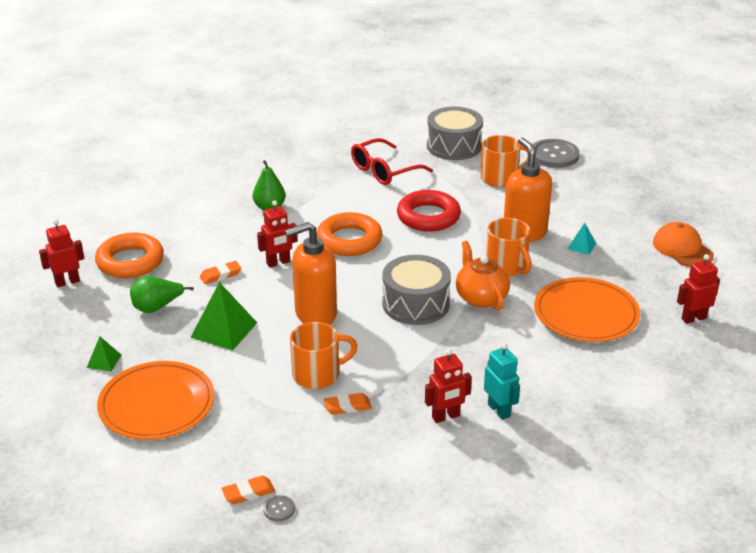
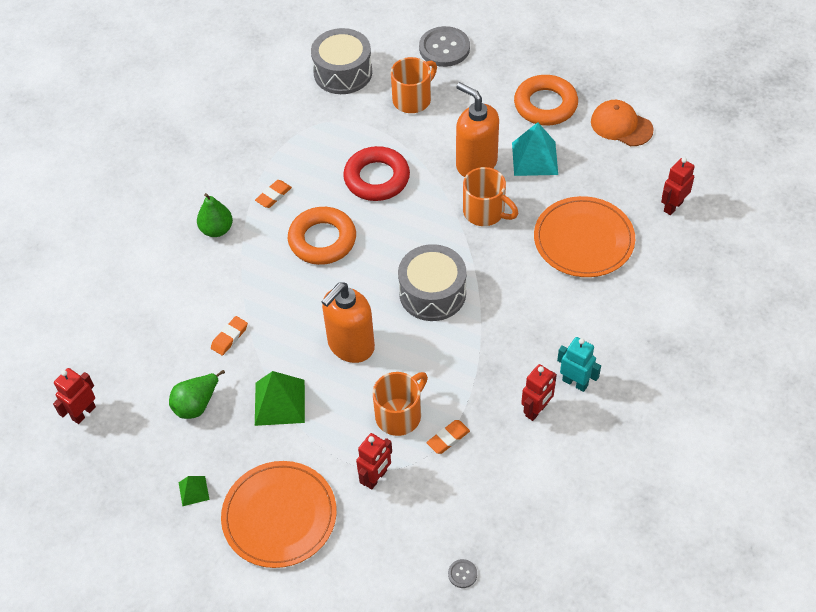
camera: 25 degrees left, 20 degrees up
(130, 261) = (128, 359): orange ring -> orange ring (545, 105)
(248, 493) = (426, 570): orange eraser -> orange eraser (273, 196)
(278, 263) = (274, 298): red robot -> red robot (376, 478)
(384, 171) = (296, 134): red glasses -> none
(480, 297) = (484, 260): orange teapot -> none
(581, 246) = (534, 158): turquoise pyramid -> turquoise pyramid, size x1.90

